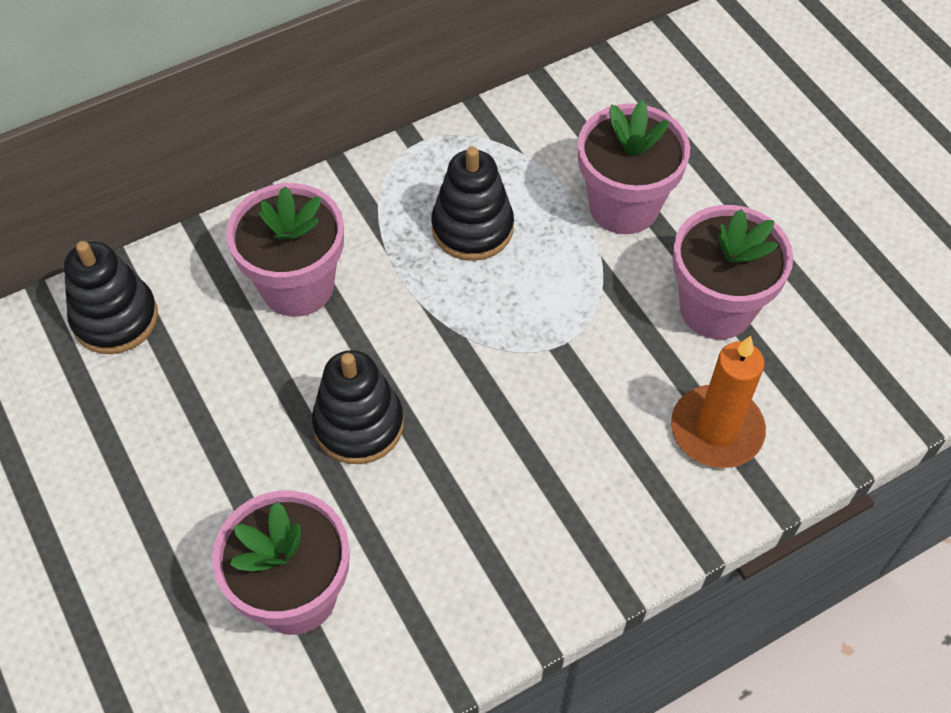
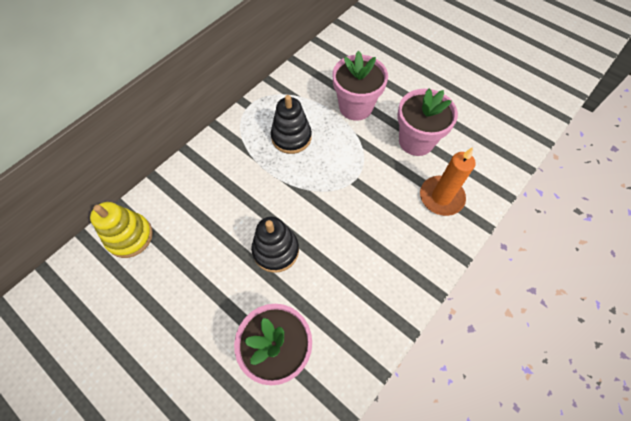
camera: 20 degrees left, 5 degrees up
(115, 318) = (130, 236): black stacking toy -> yellow stacking toy
(297, 286) = (218, 190): pink flower pot -> none

